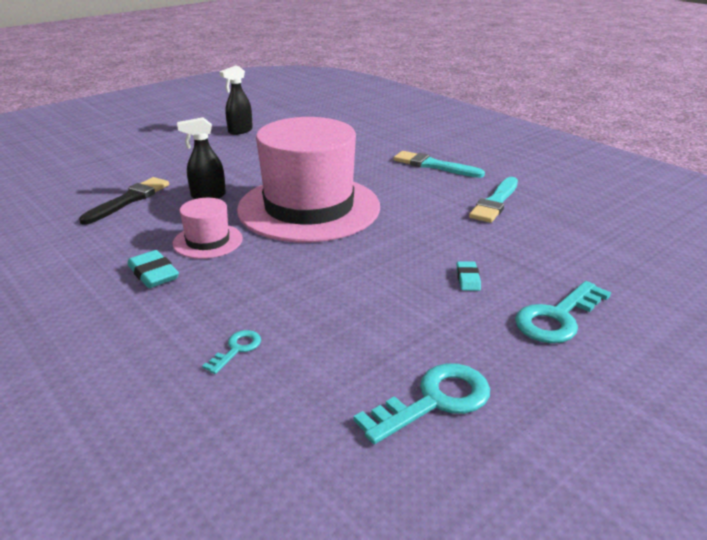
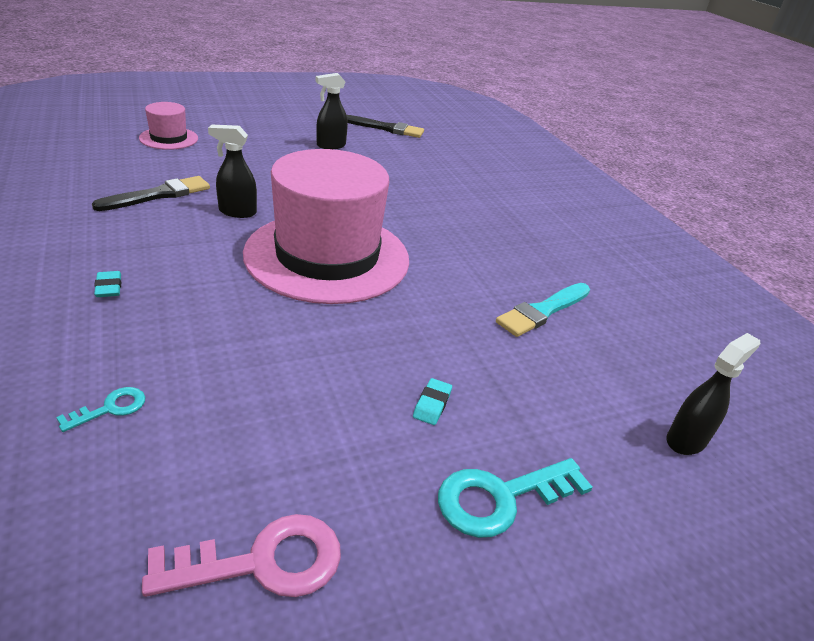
camera: 15 degrees right, 5 degrees up
(153, 274) = (109, 287): turquoise eraser -> turquoise eraser, size x0.63
(208, 241) = (193, 265): pink hat -> pink hat (169, 138)
(274, 108) = (386, 128): none -> black brush
(433, 165) = (506, 242): turquoise brush -> none
(435, 401) = (263, 562): turquoise key -> pink key
(645, 252) = (686, 440): none -> black spray bottle

